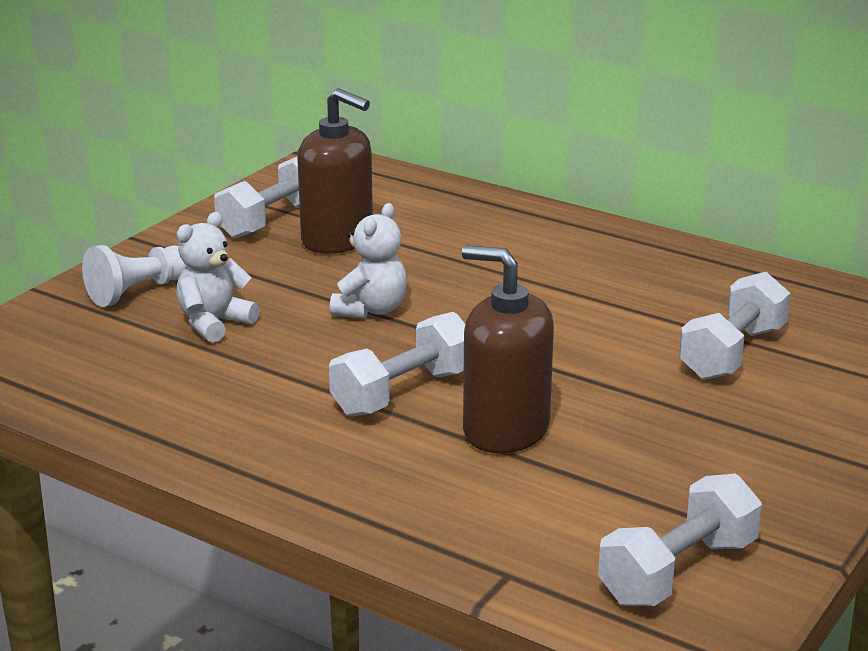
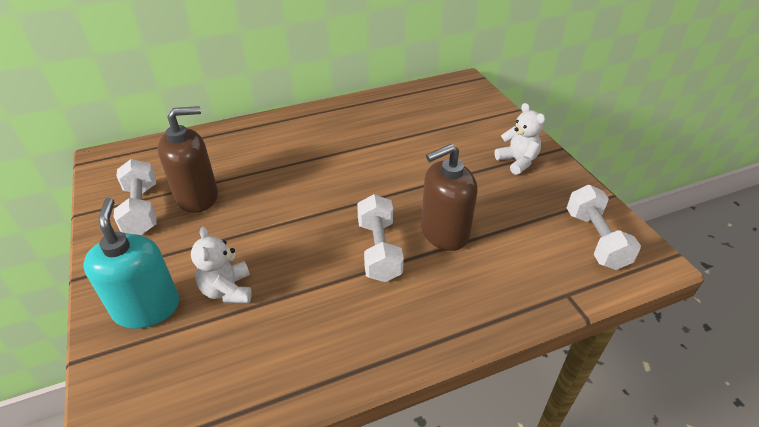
camera: 55 degrees left, 15 degrees up
(138, 291) = (147, 308): white pawn -> turquoise soap dispenser
(371, 310) = (285, 221): white teddy bear -> white teddy bear (517, 161)
(732, 353) = (440, 138): white dumbbell -> none

